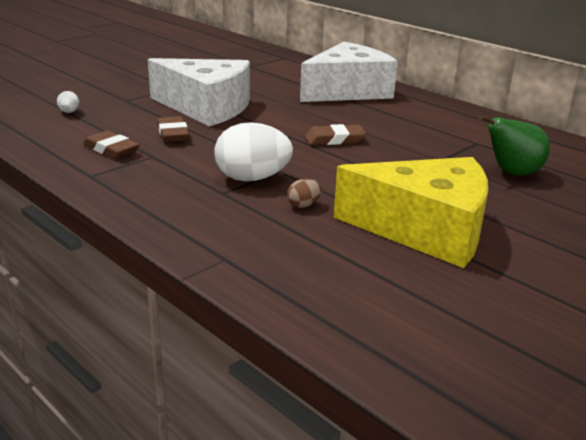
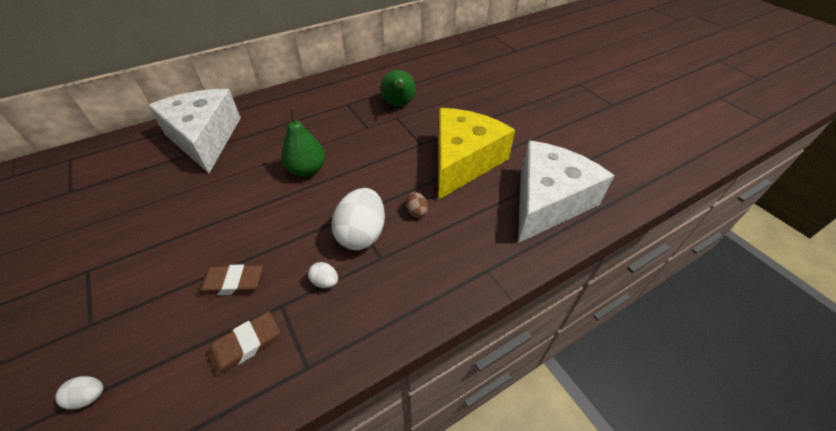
camera: 75 degrees left, 20 degrees up
(183, 170) = (325, 282): none -> white egg
(206, 107) = (175, 246): white cheese -> white cheese (547, 201)
(334, 139) = (307, 170): brown eraser -> green pear

